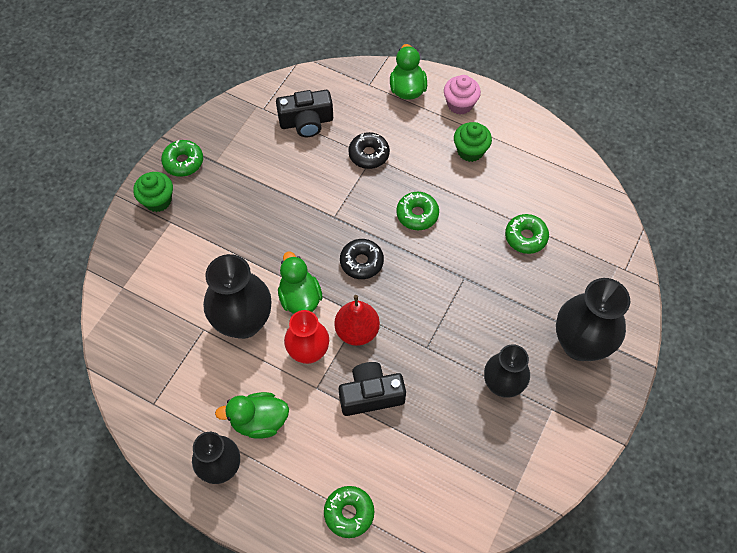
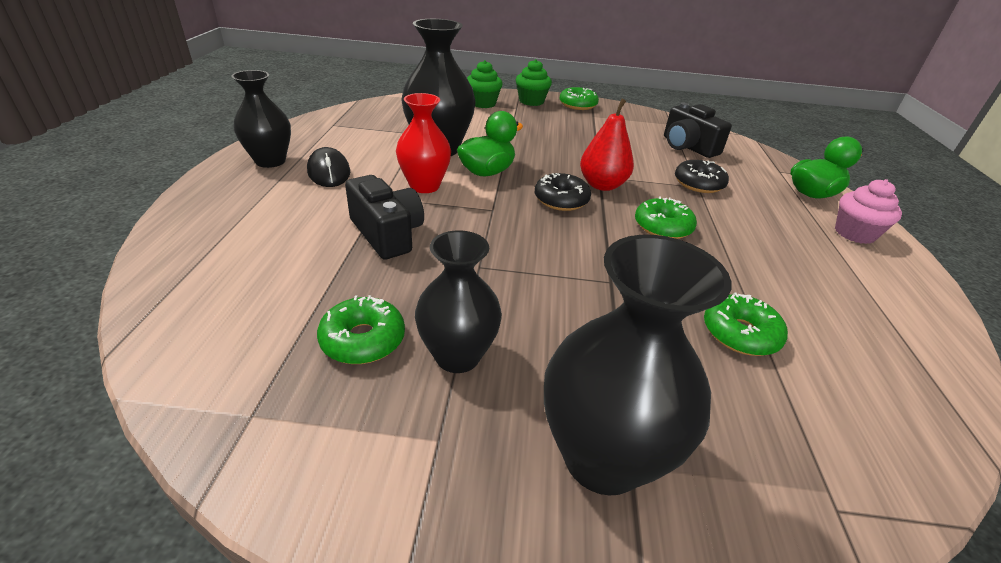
camera: 65 degrees right, 25 degrees down
(259, 421) = (329, 172): green duck -> black mouse
(349, 513) = (212, 244): green donut -> green donut (363, 340)
(357, 331) = (469, 211): red pear -> red pear (602, 185)
(470, 151) = (803, 253): green cupcake -> green cupcake (483, 103)

